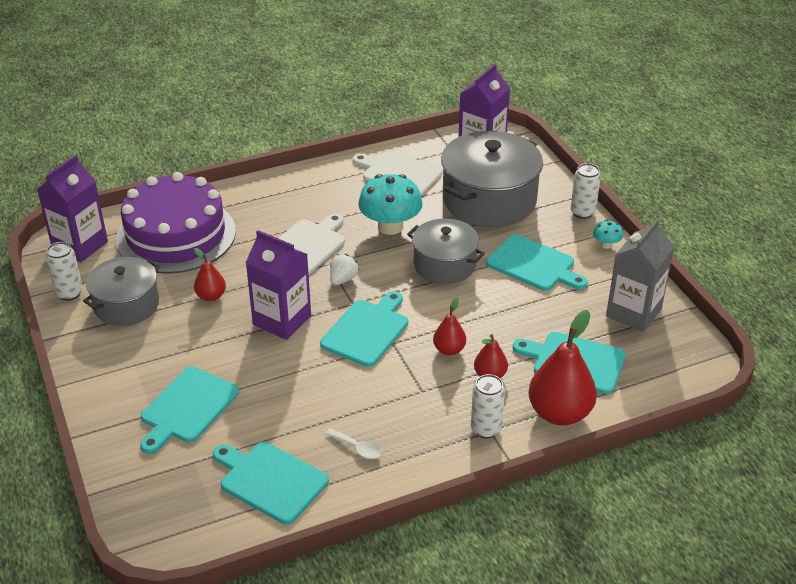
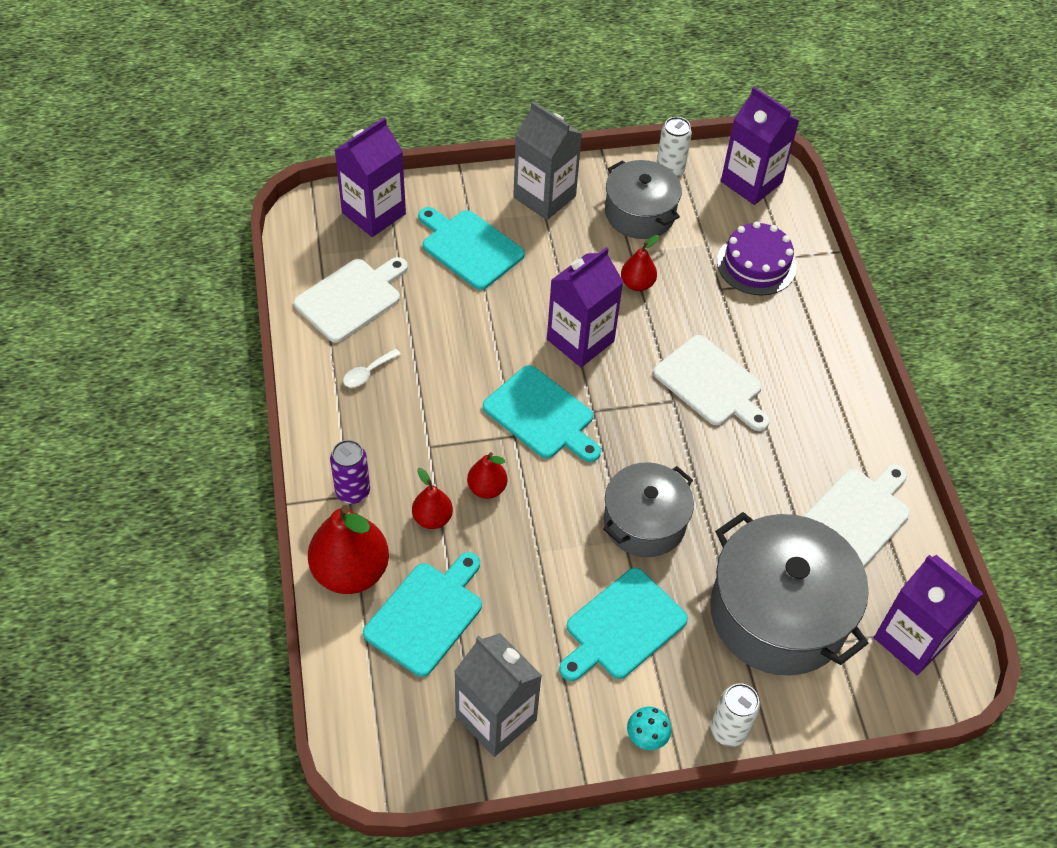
camera: 100 degrees right, 15 degrees up
(112, 368) = (544, 197): none -> grey carton
(151, 489) = (373, 213): none -> purple carton
(176, 235) = (756, 264): purple cake -> purple cake, size x0.56
(270, 480) = (351, 298): turquoise cutting board -> white cutting board
(343, 279) = (639, 409): white strawberry -> none
(390, 226) = (736, 480): turquoise mushroom -> none
(486, 429) = (353, 492): white can -> purple can

